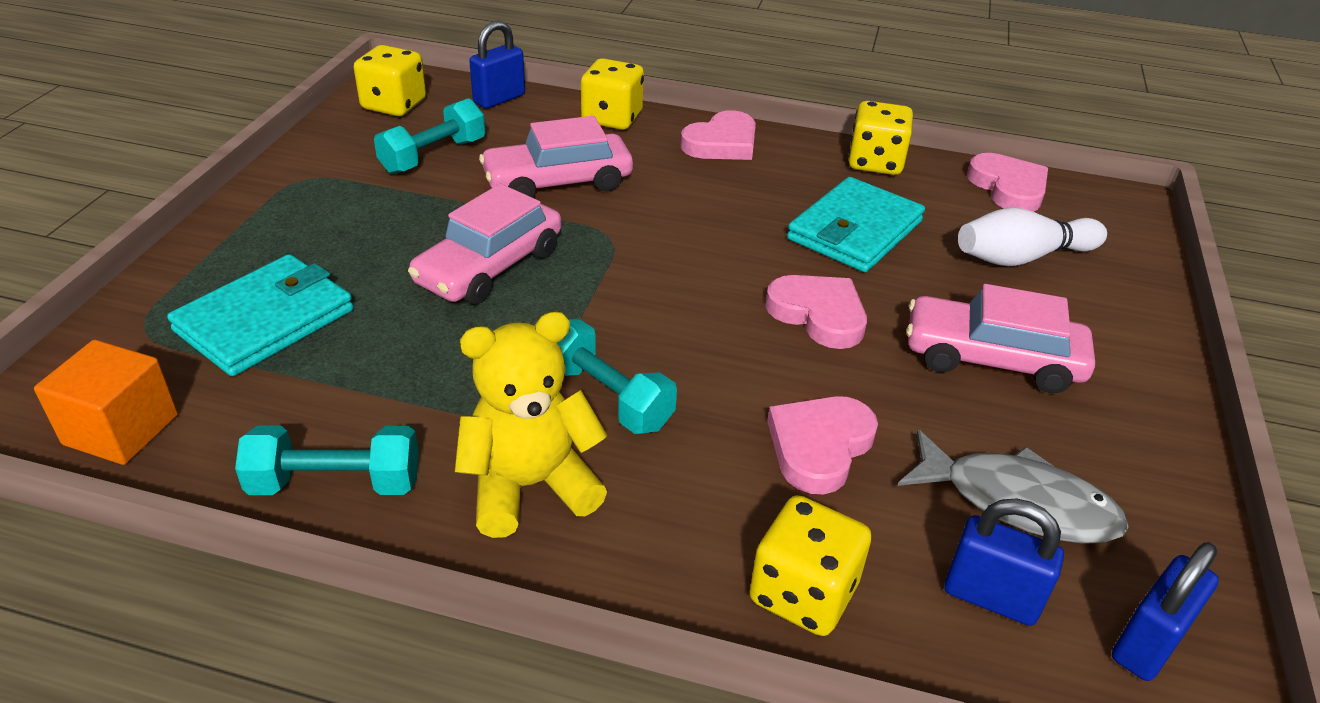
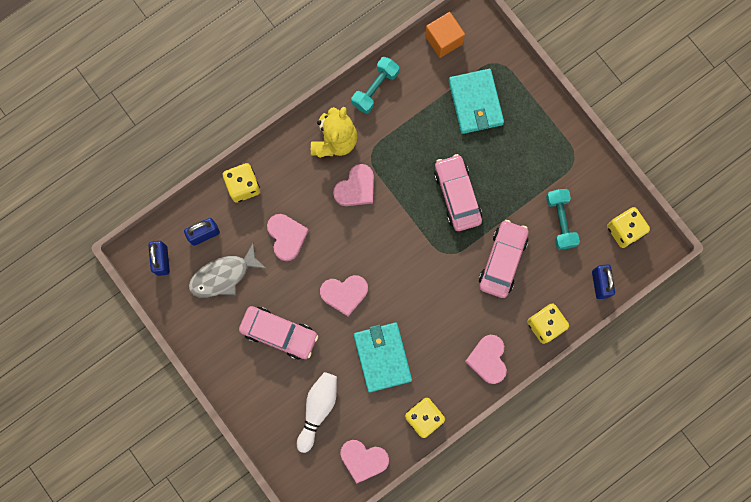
camera: 130 degrees right, 40 degrees up
(606, 397) = (356, 188): turquoise dumbbell -> pink heart
(991, 358) = (279, 333): pink car -> pink car turned 60 degrees clockwise

